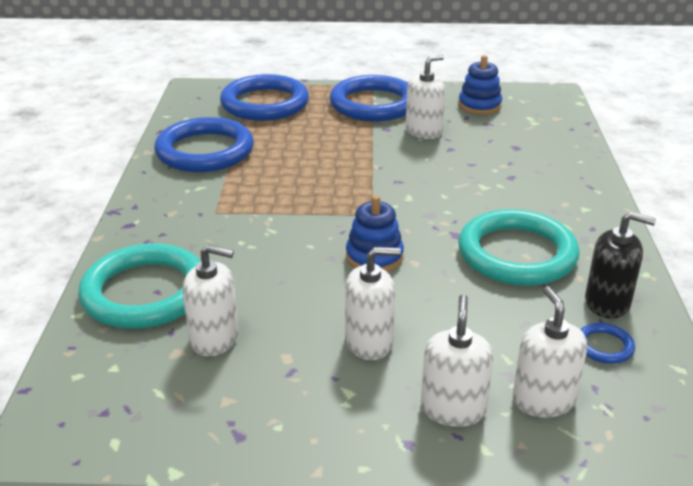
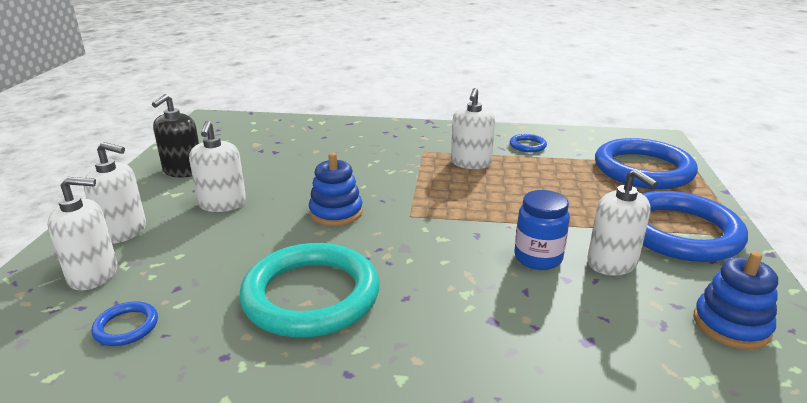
camera: 95 degrees right, 5 degrees down
(145, 292) = (324, 133): turquoise ring -> none
(205, 151) = (527, 145): blue ring -> blue ring, size x0.42
(214, 338) = (263, 153): white soap dispenser -> white soap dispenser (471, 163)
(426, 157) = (538, 258): none -> blue jar
(607, 303) = (190, 347): black soap dispenser -> black soap dispenser (183, 171)

